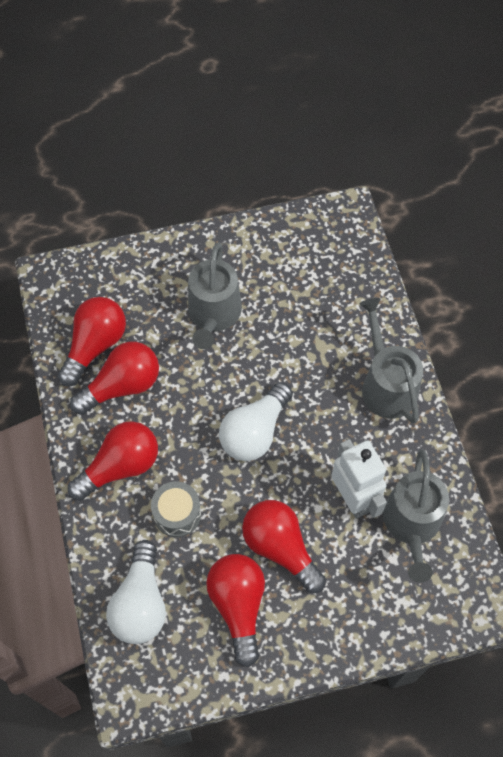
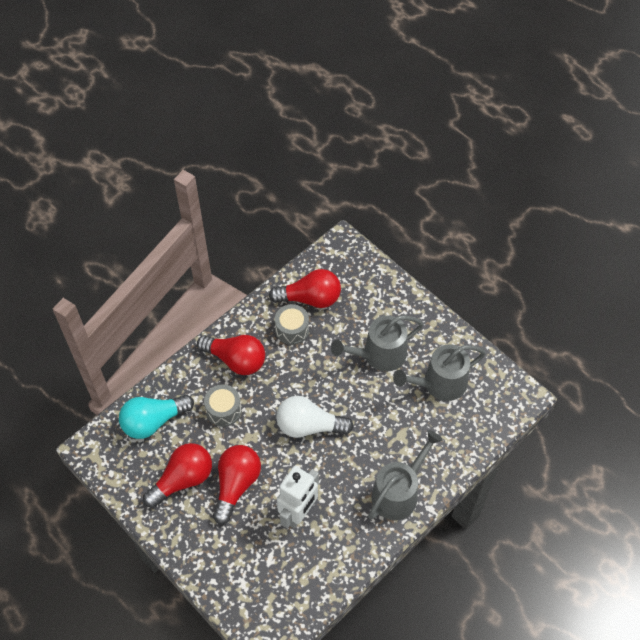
camera: 60 degrees right, 5 degrees down
(122, 386) = (292, 330): red light bulb -> grey drum
(140, 603) = (153, 421): white light bulb -> turquoise light bulb
(412, 524) = (302, 561): grey watering can -> grey watering can (440, 383)

